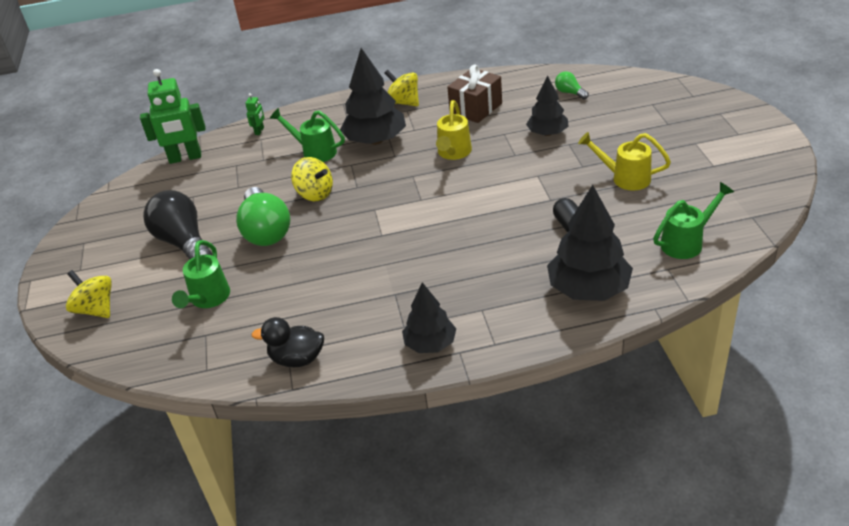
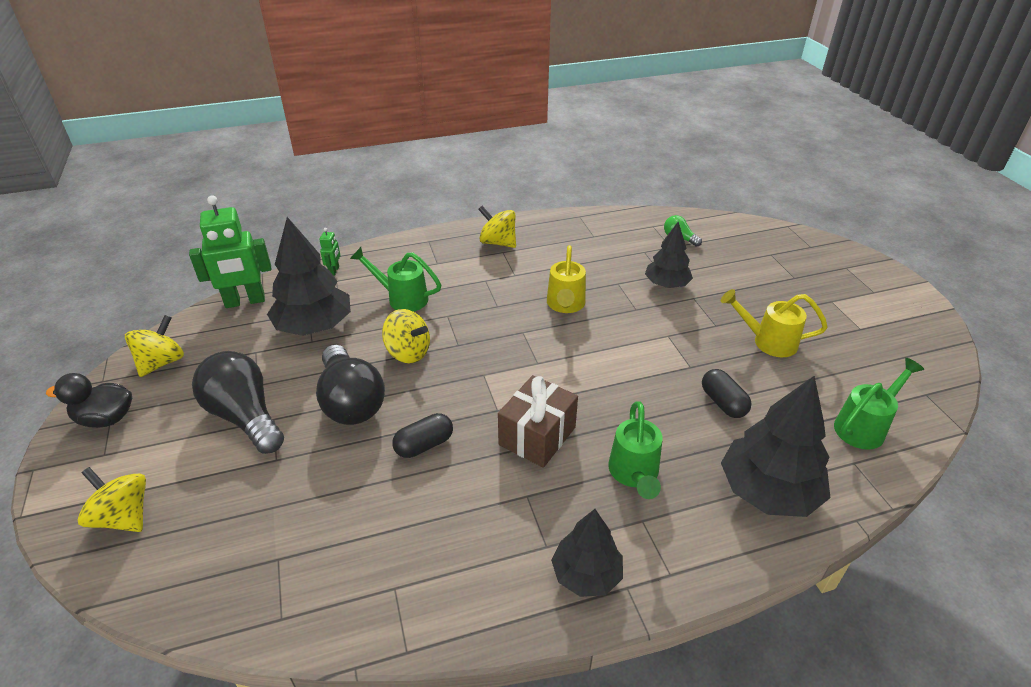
camera: 10 degrees left, 0 degrees up
(120, 205) = (162, 362): none -> yellow spinning top
(208, 299) = (279, 502): green watering can -> green watering can (634, 474)
(266, 231) = (351, 401): green light bulb -> black light bulb
(297, 359) = (409, 599): black duck -> black duck (106, 419)
(320, 260) = (424, 445): none -> black capsule
(375, 140) = (472, 286): black tree -> black tree (314, 326)
(476, 108) = (580, 252): brown gift -> brown gift (537, 436)

